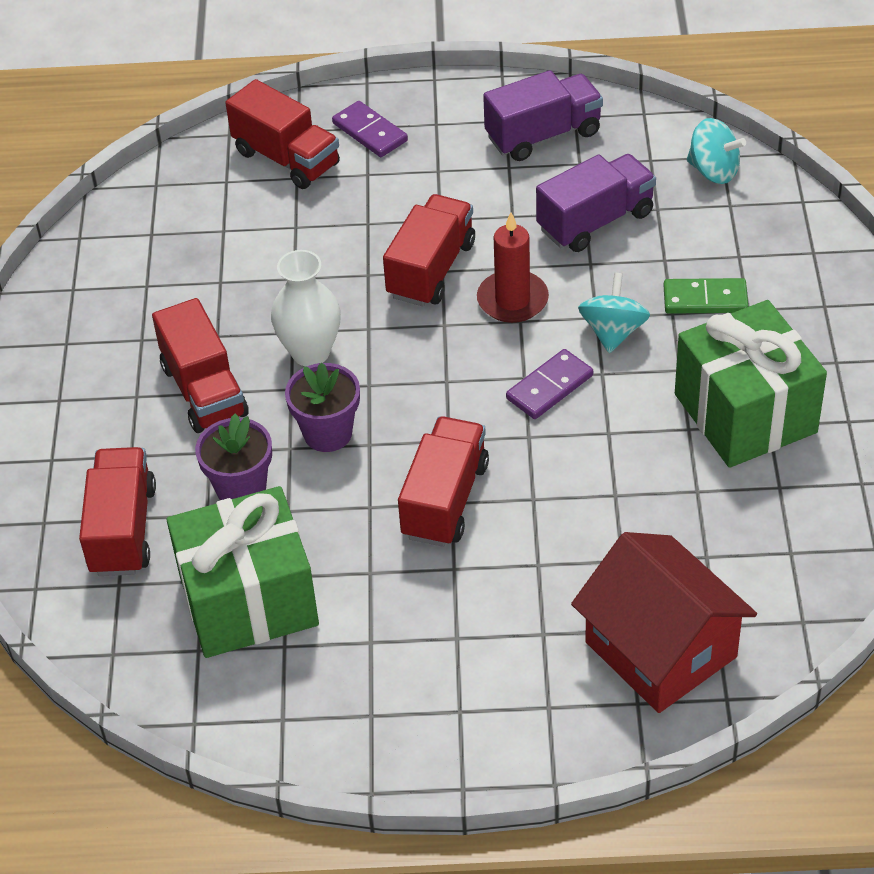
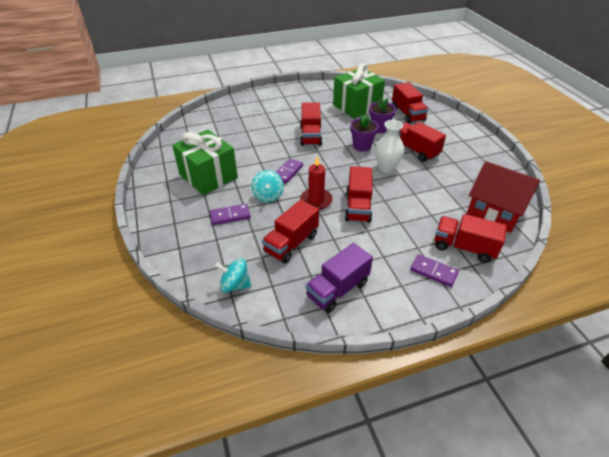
camera: 160 degrees right, 5 degrees down
(595, 221) = (291, 243): purple truck -> red truck
(660, 649) = (230, 114): red house -> red house (494, 212)
(705, 299) = (230, 216): green domino -> purple domino

